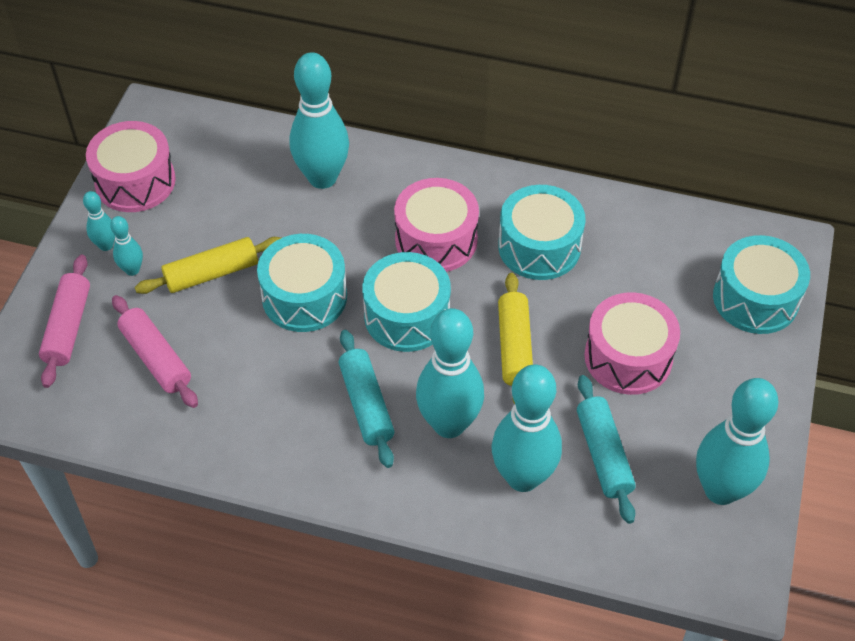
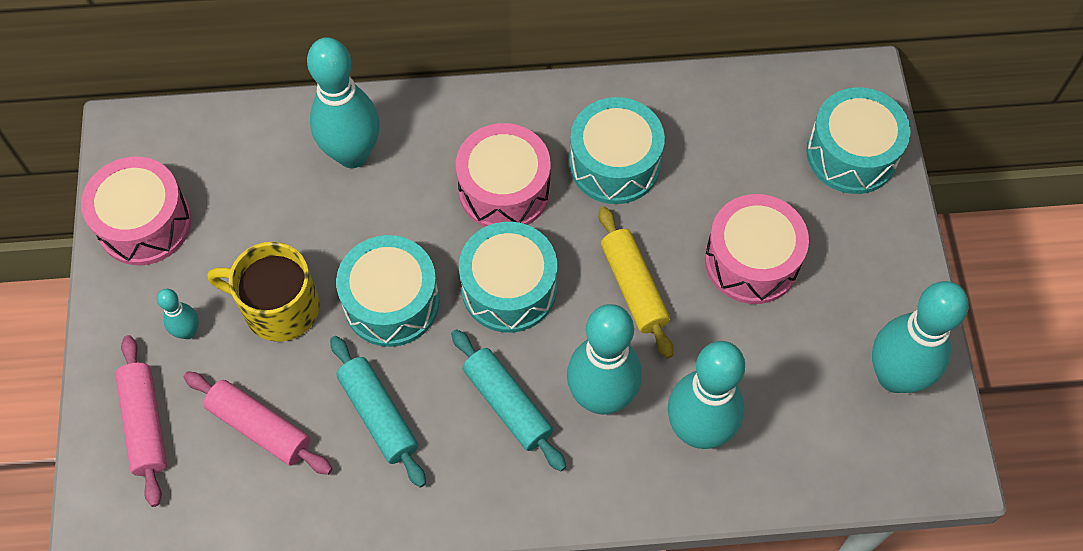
camera: 20 degrees left, 10 degrees up
(106, 245) = (145, 312): turquoise bowling pin -> none
(212, 273) = (278, 307): yellow rolling pin -> yellow mug
(603, 454) = (768, 377): turquoise rolling pin -> turquoise rolling pin (378, 415)

